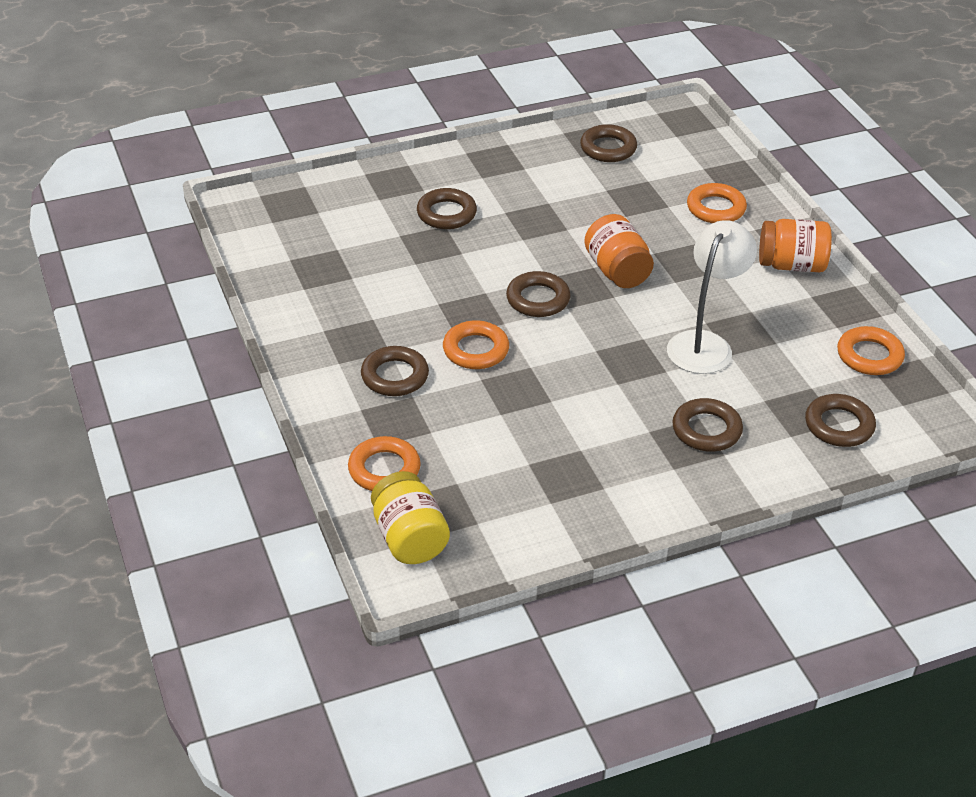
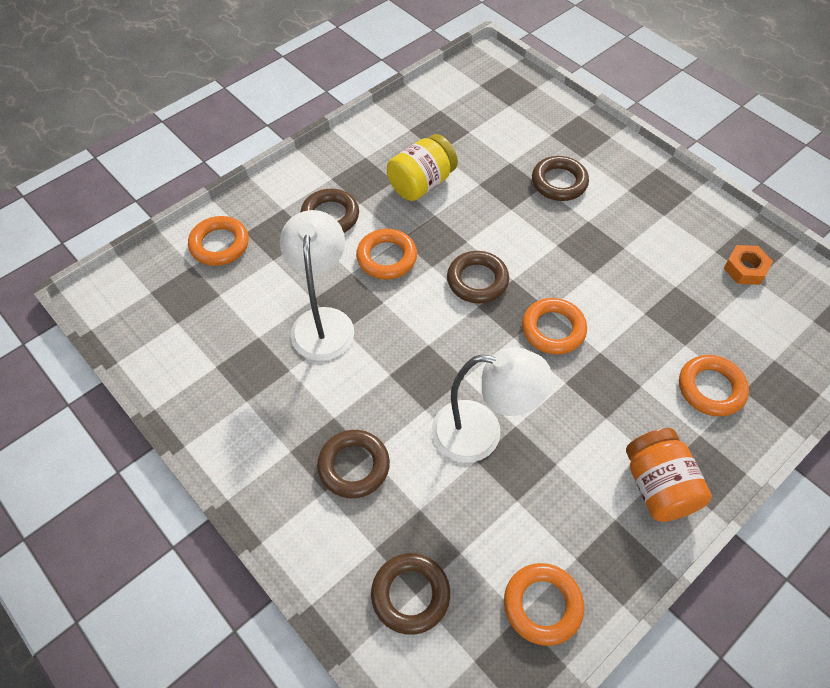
camera: 70 degrees right, 15 degrees up
(409, 538) = (148, 284): yellow jar -> yellow jar (421, 184)
(533, 413) = (323, 321): none -> white lamp
(608, 148) = (745, 269): brown ring -> orange nut
(617, 271) = (553, 329): orange jar -> orange ring

